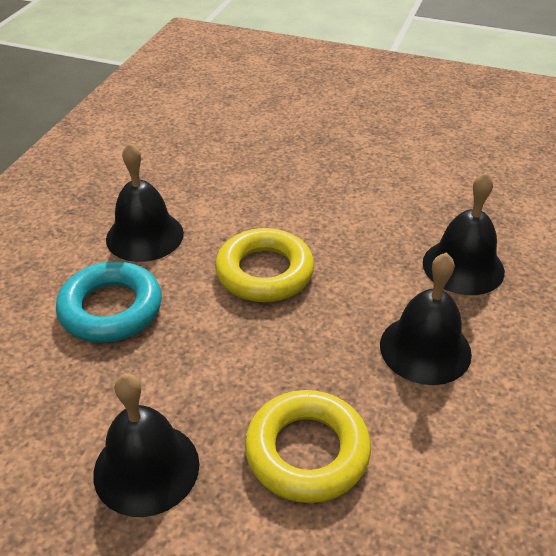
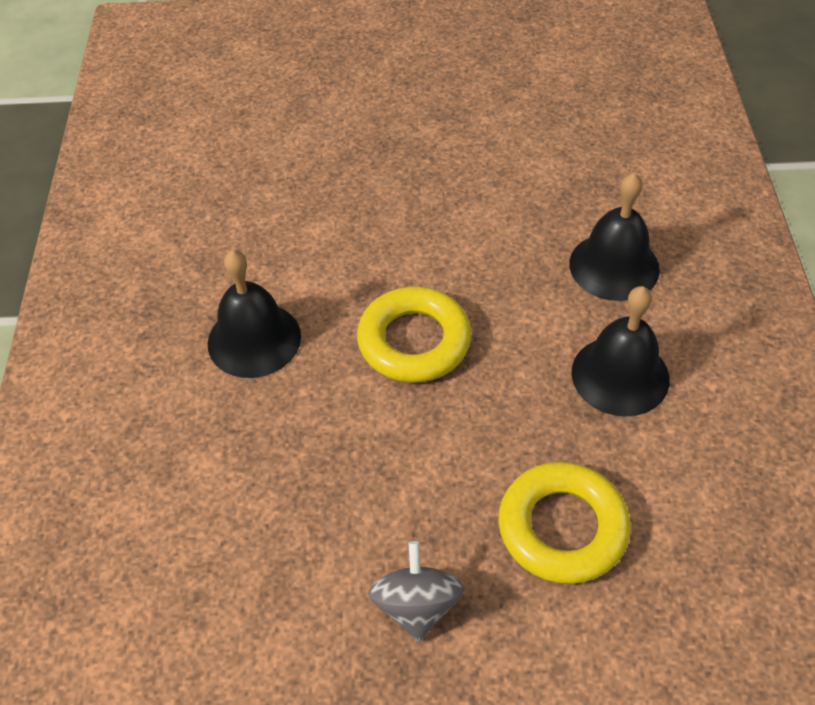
camera: 20 degrees left, 10 degrees up
(111, 309) = (271, 443): turquoise ring -> none
(146, 468) = (417, 605): black bell -> grey spinning top

